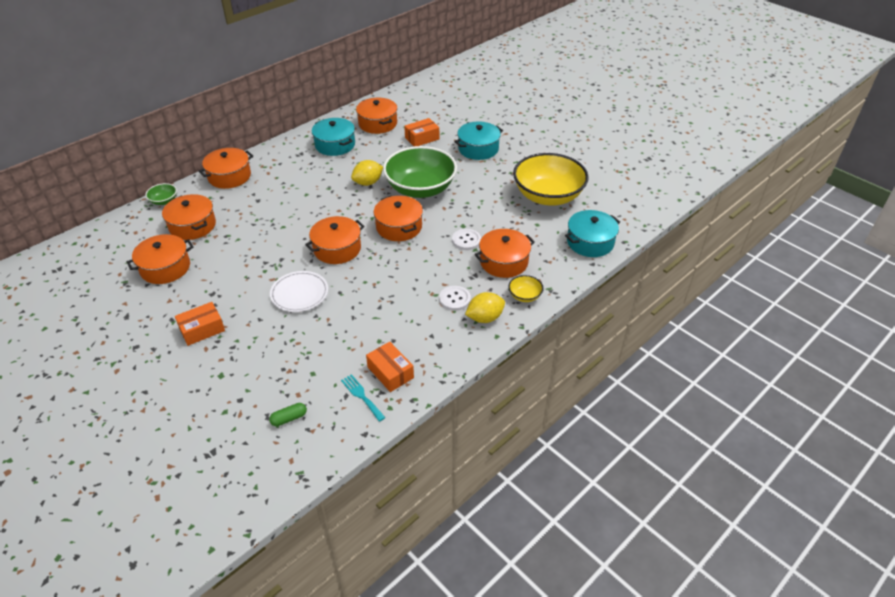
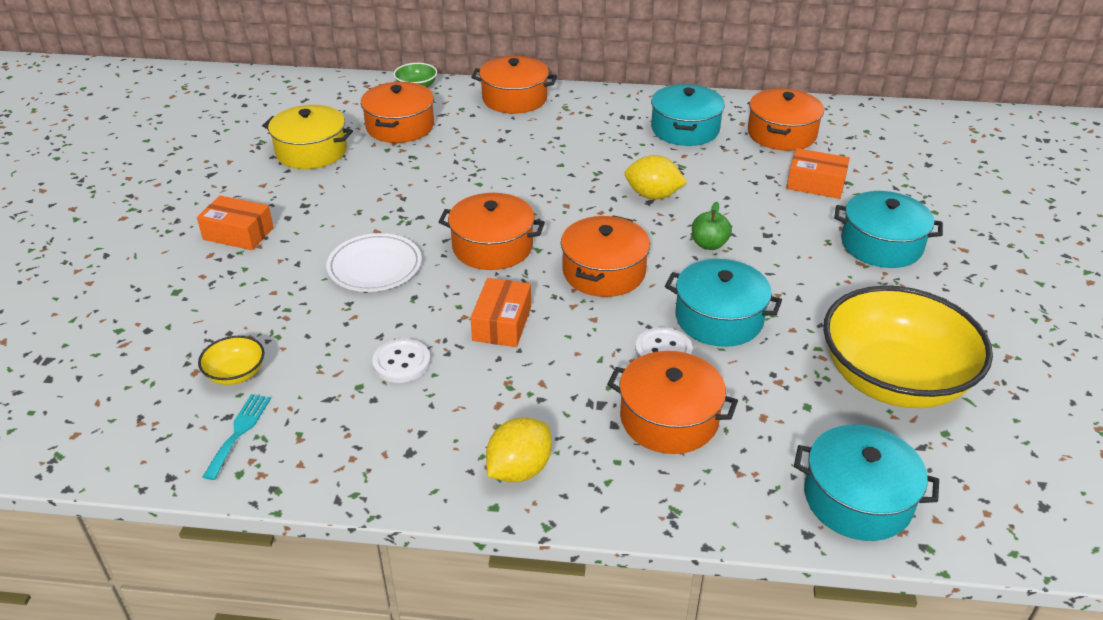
camera: 50 degrees right, 5 degrees down
(165, 268) = (311, 151): orange pot -> yellow pot
(289, 418) = (146, 389): green capsule -> none
(390, 372) = (308, 434): orange box -> orange box (502, 323)
(420, 189) = (709, 244): green bowl -> green apple
(454, 299) = (523, 412): white button -> white button (401, 362)
(466, 215) = (719, 318): none -> turquoise pot
(485, 318) = (519, 469): yellow lemon -> yellow lemon turned 75 degrees counterclockwise
(524, 296) = (621, 489): yellow bowl -> yellow bowl (236, 374)

